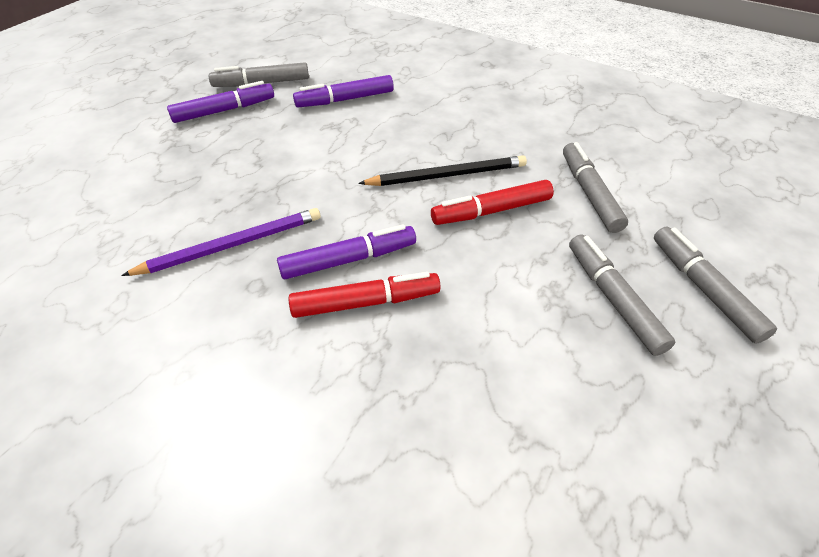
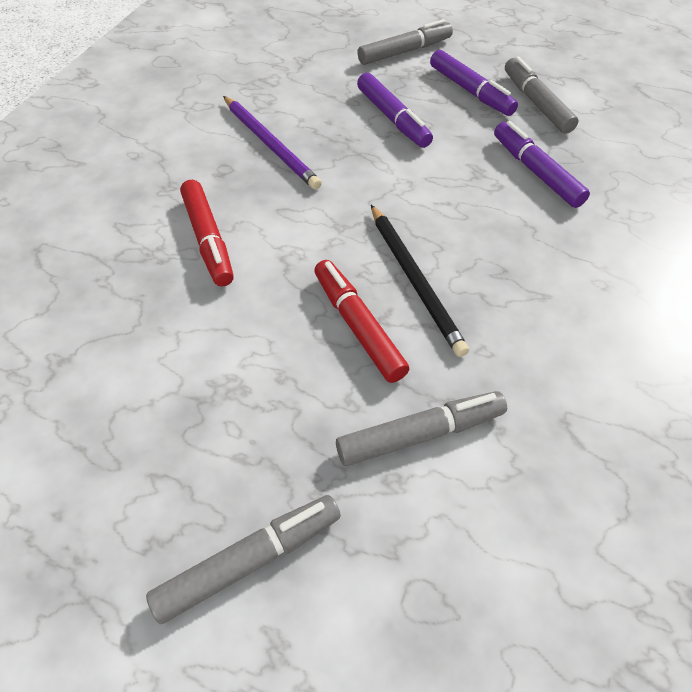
camera: 80 degrees right, 5 degrees up
(348, 260) = (261, 219): purple marker -> purple marker (393, 118)
(613, 299) = (225, 448): grey marker -> grey marker (404, 52)

